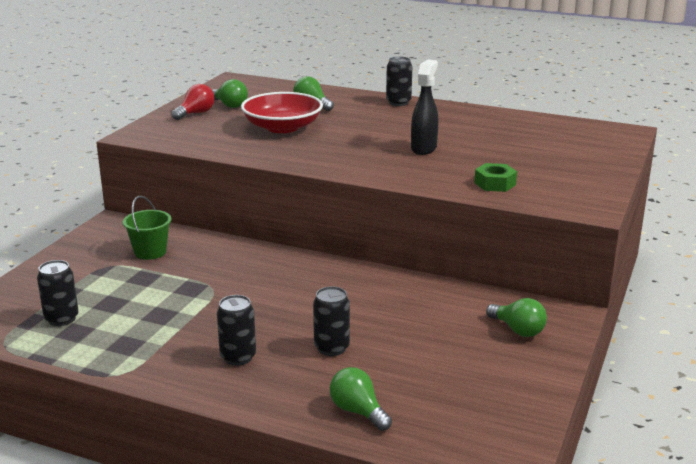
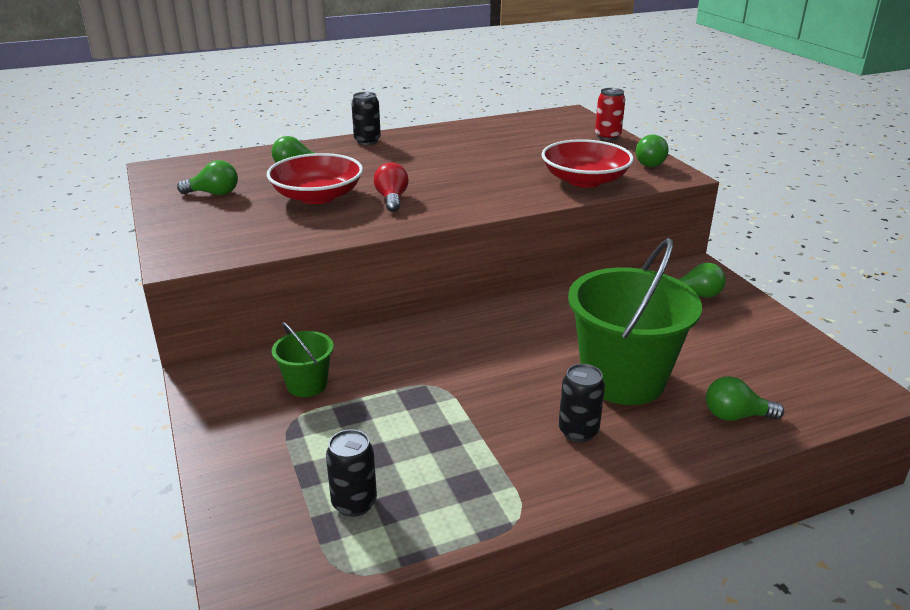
camera: 45 degrees left, 5 degrees up
(195, 113) = (196, 214): red light bulb -> red light bulb (392, 199)
(331, 348) = (623, 379): black can -> green bucket
(424, 148) = (475, 172): black spray bottle -> none
(495, 184) = (585, 180): green nut -> red bowl
(588, 191) = (647, 163): none -> green light bulb
(608, 160) = (607, 136): none -> red can

